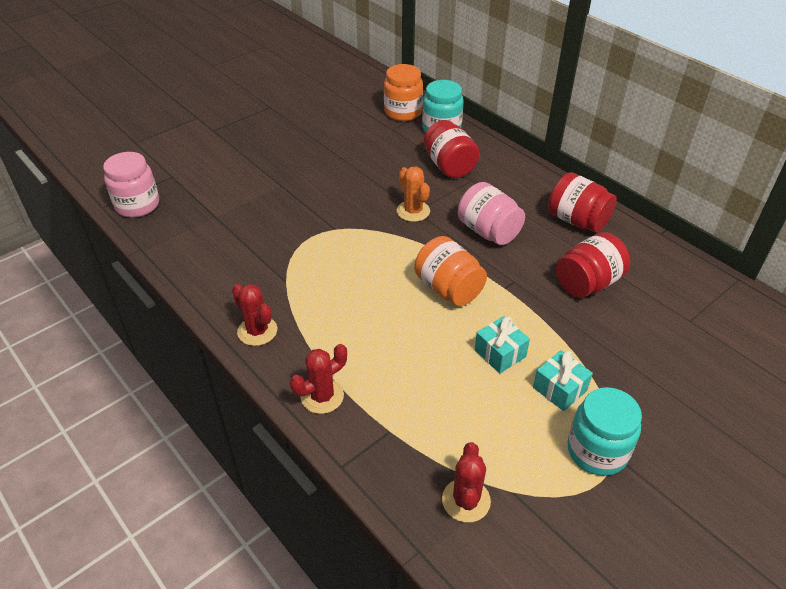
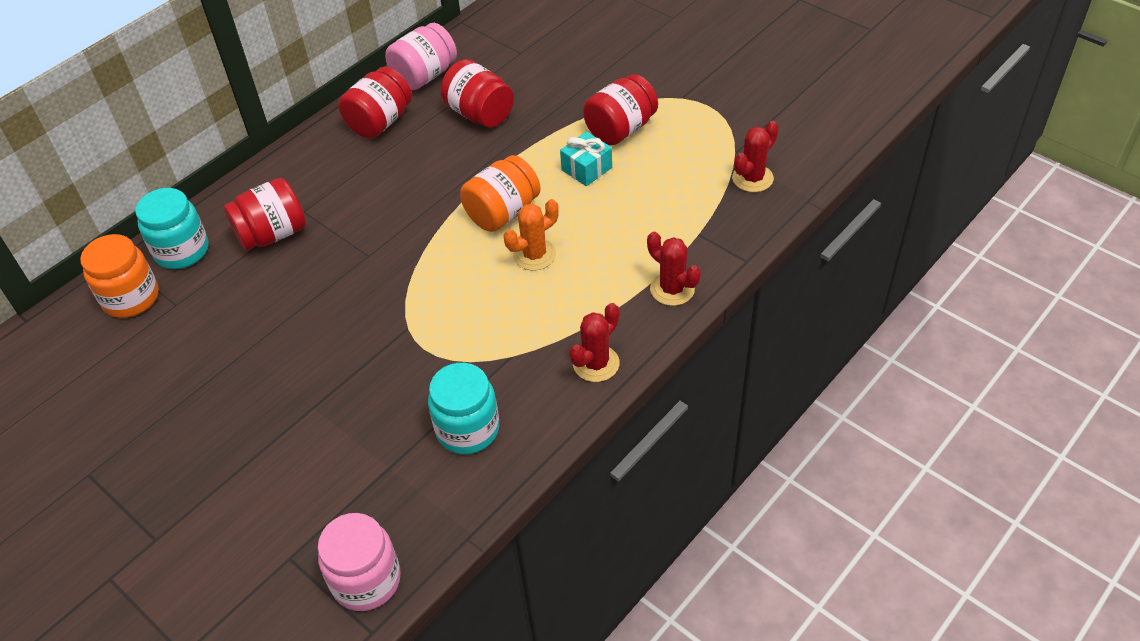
camera: 95 degrees left, 5 degrees up
(413, 211) = (368, 258): orange cactus -> orange cactus (534, 255)
(466, 500) = (752, 178): red cactus -> red cactus turned 45 degrees counterclockwise
(488, 231) = (403, 189): pink jar -> pink jar (424, 76)
(560, 389) = (620, 129): turquoise gift -> red jar
(597, 451) = (680, 107): turquoise jar -> turquoise jar (467, 429)

